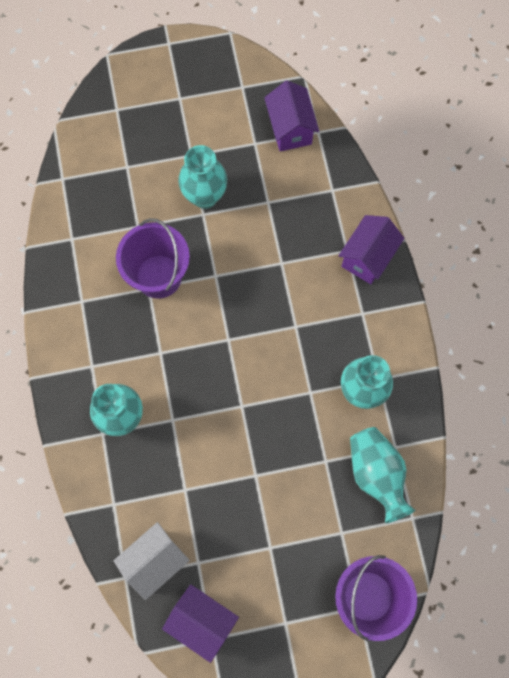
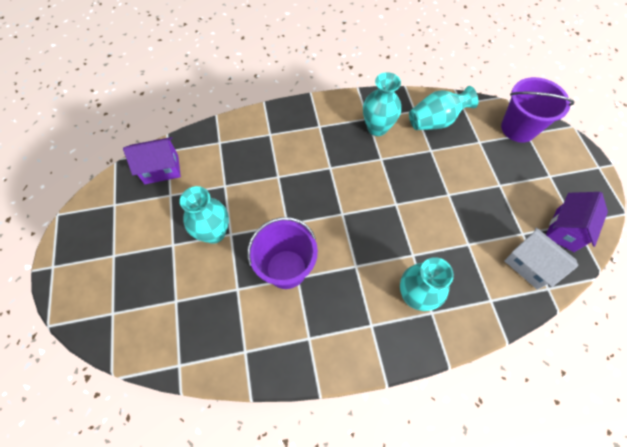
camera: 90 degrees left, 10 degrees down
(367, 257) = (276, 122): purple house -> none

